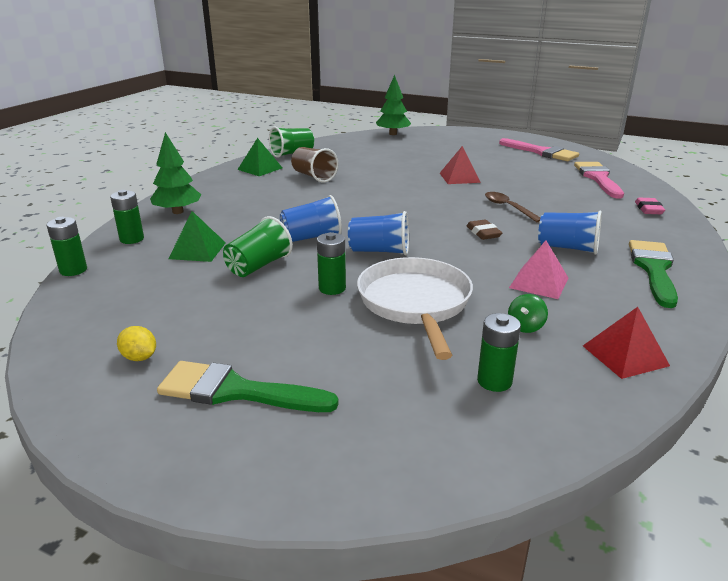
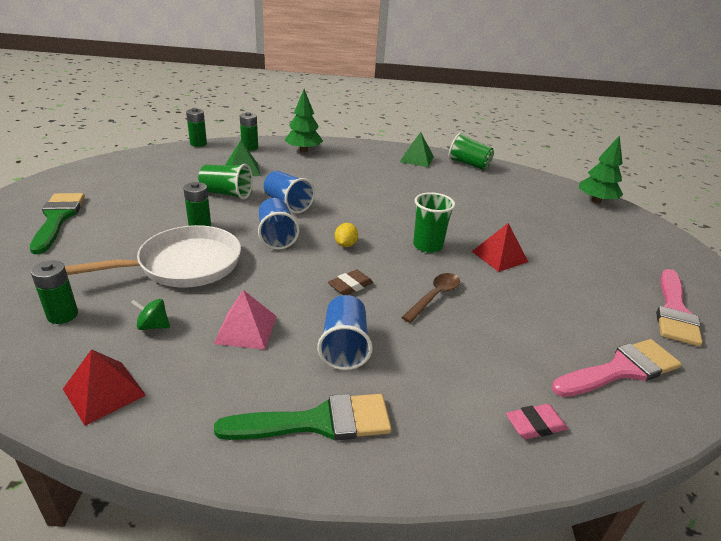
camera: 65 degrees right, 5 degrees up
(139, 357) = (96, 184): yellow lemon -> yellow lemon (345, 245)
(314, 176) = (421, 182): brown cup -> none
(432, 196) = (427, 246): none -> green cup

